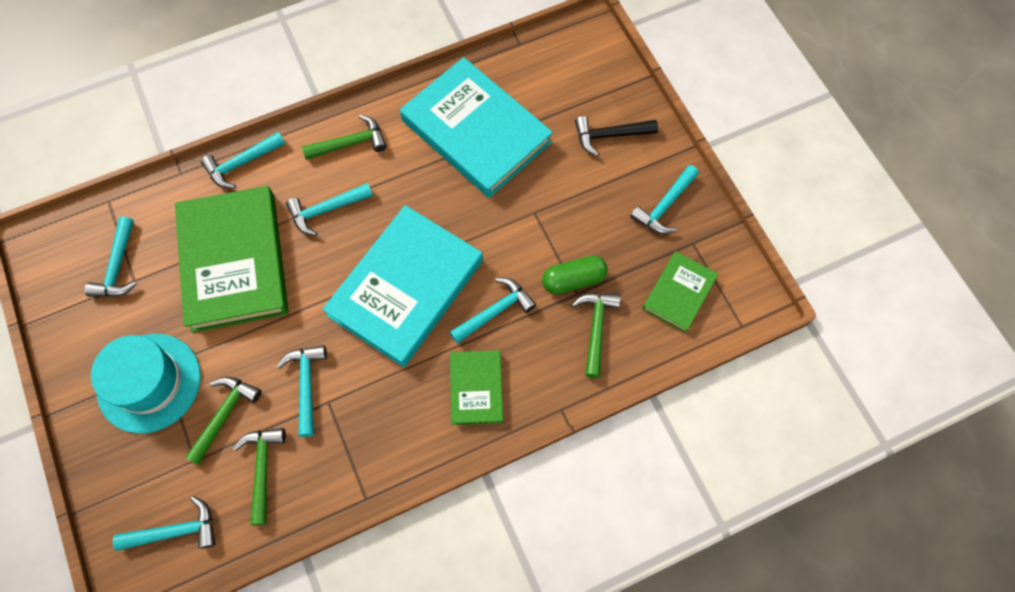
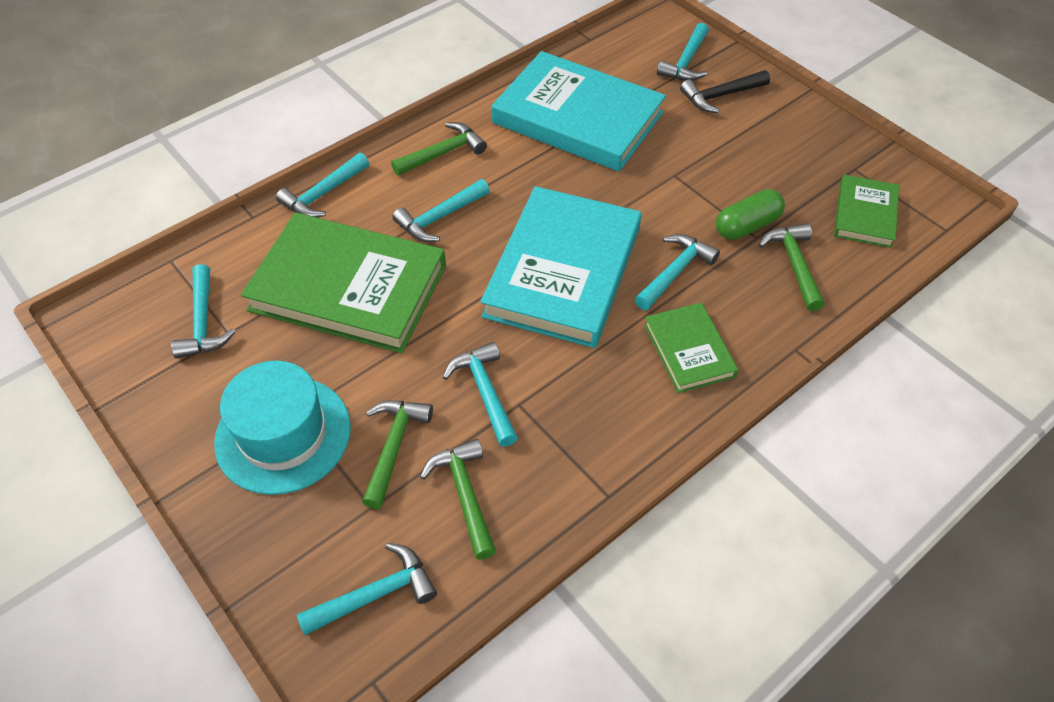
camera: 15 degrees left, 15 degrees down
(234, 261) = (348, 287): green book -> green book turned 45 degrees counterclockwise
(664, 206) = (808, 143): turquoise hammer -> turquoise hammer (686, 62)

